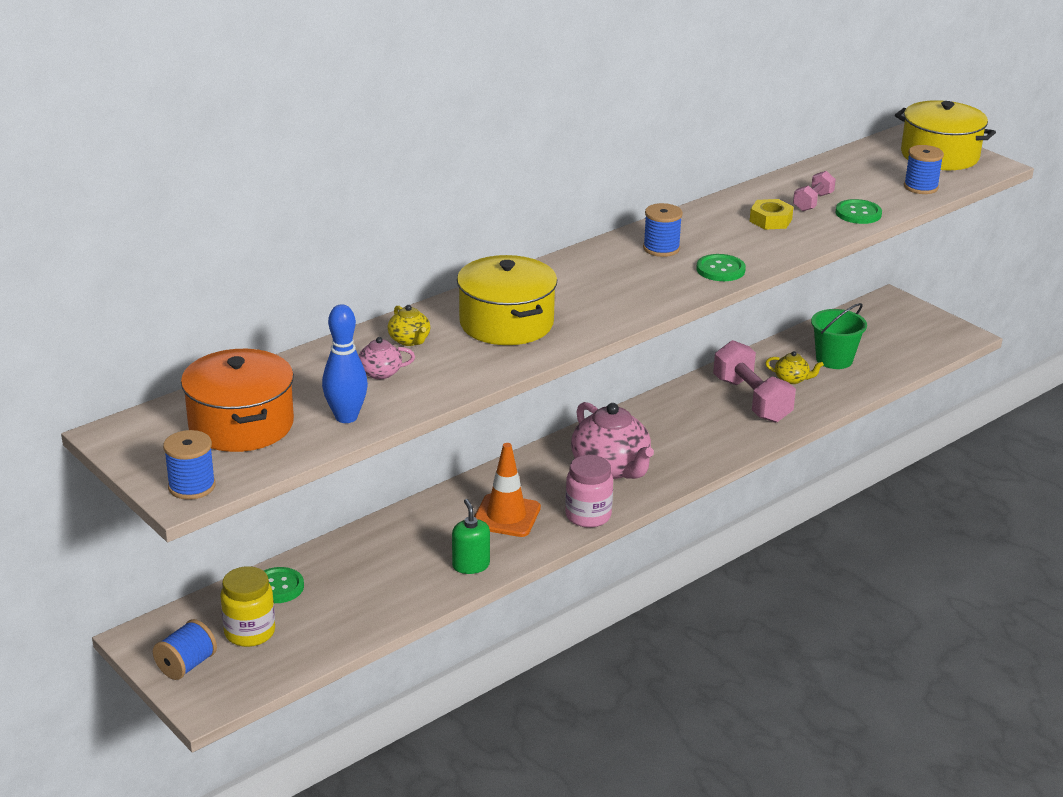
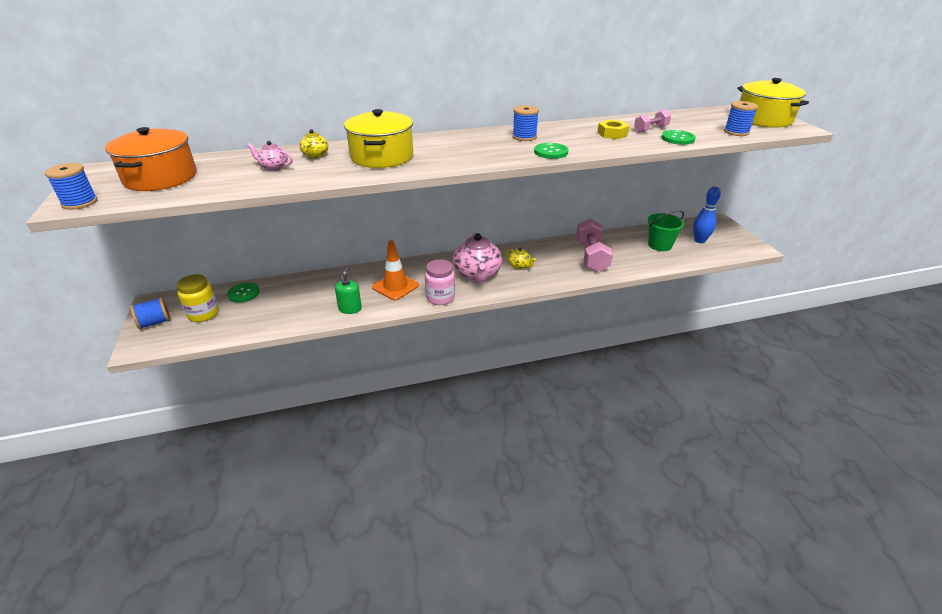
camera: 25 degrees right, 5 degrees up
(346, 417) = (220, 185): blue bowling pin -> blue bowling pin (699, 240)
(792, 379) = (625, 250): yellow teapot -> yellow teapot (519, 266)

